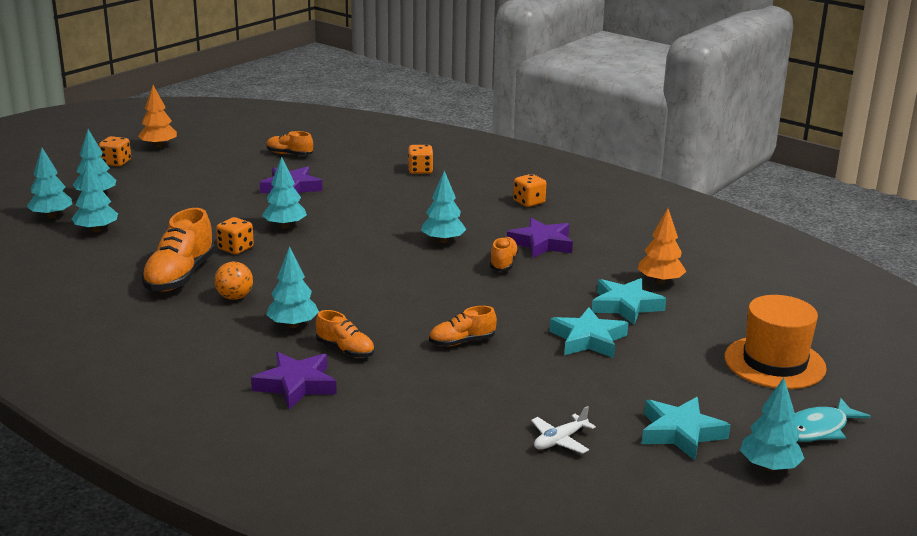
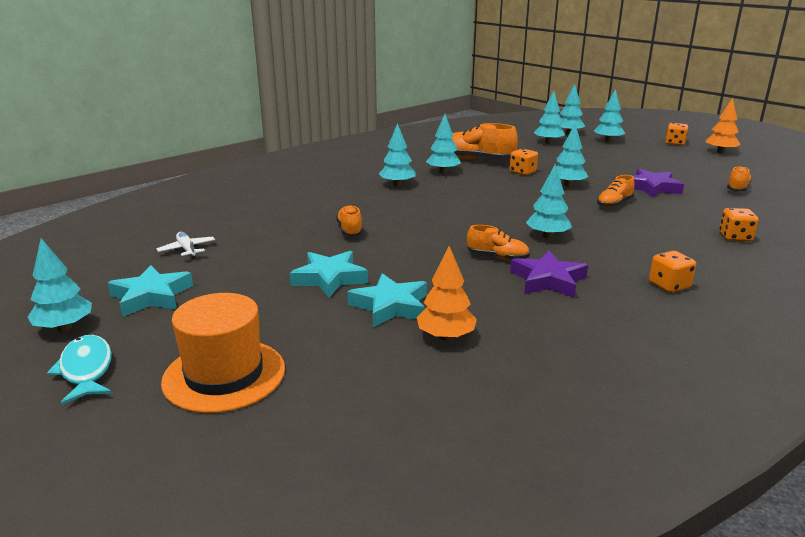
camera: 100 degrees right, 0 degrees up
(235, 297) = (443, 172): orange ball -> turquoise tree
(296, 385) = (317, 184): purple star -> none
(345, 350) = (355, 196): orange shoe -> orange shoe (614, 204)

